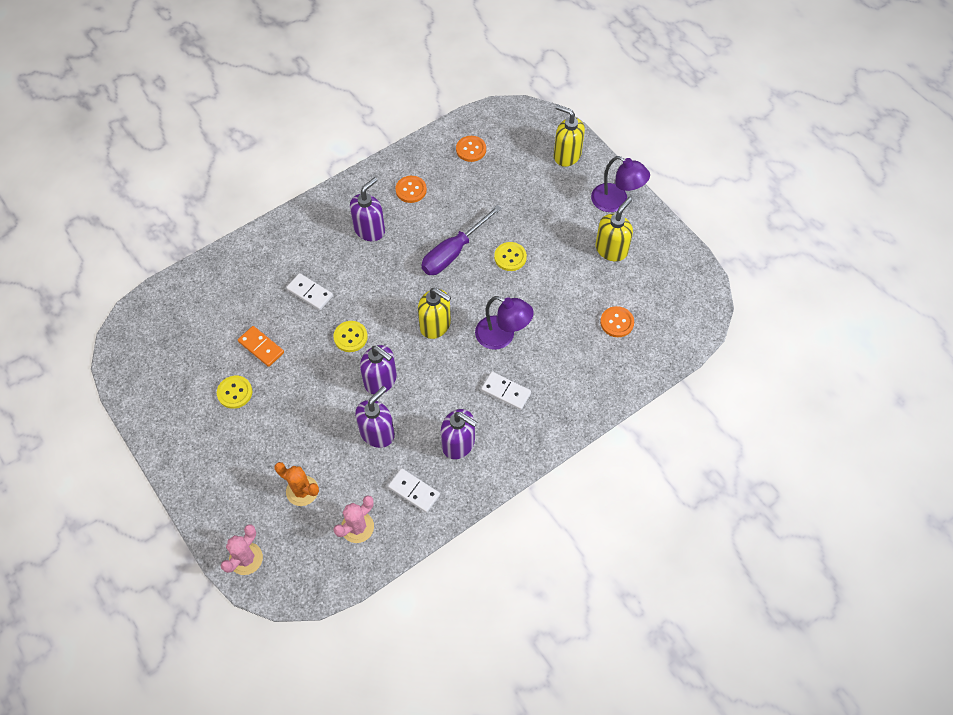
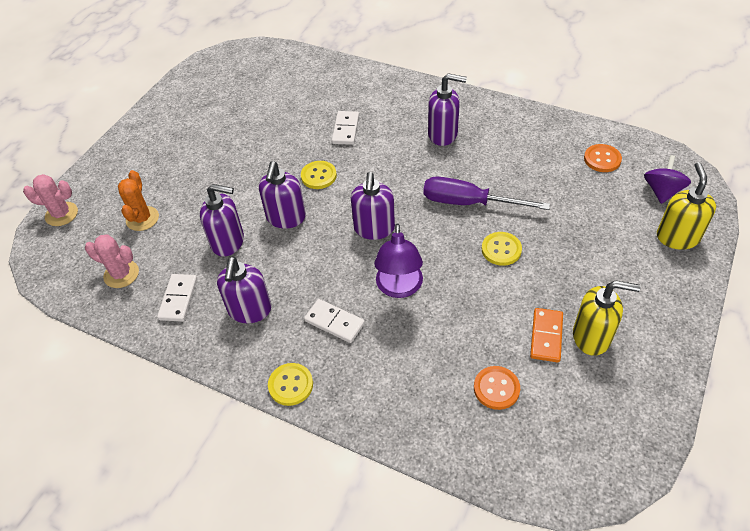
camera: 65 degrees right, 10 degrees down
(235, 392) = (217, 133): yellow button -> yellow button (290, 385)
(261, 347) = (270, 127): orange domino -> orange domino (546, 336)
(411, 190) = (512, 140): orange button -> none
(435, 325) = (374, 229): yellow soap dispenser -> purple soap dispenser
(506, 391) = (334, 322): white domino -> white domino turned 60 degrees counterclockwise
(524, 137) = (662, 191): none -> purple spinning top
(616, 202) = (661, 311): purple lamp -> none

